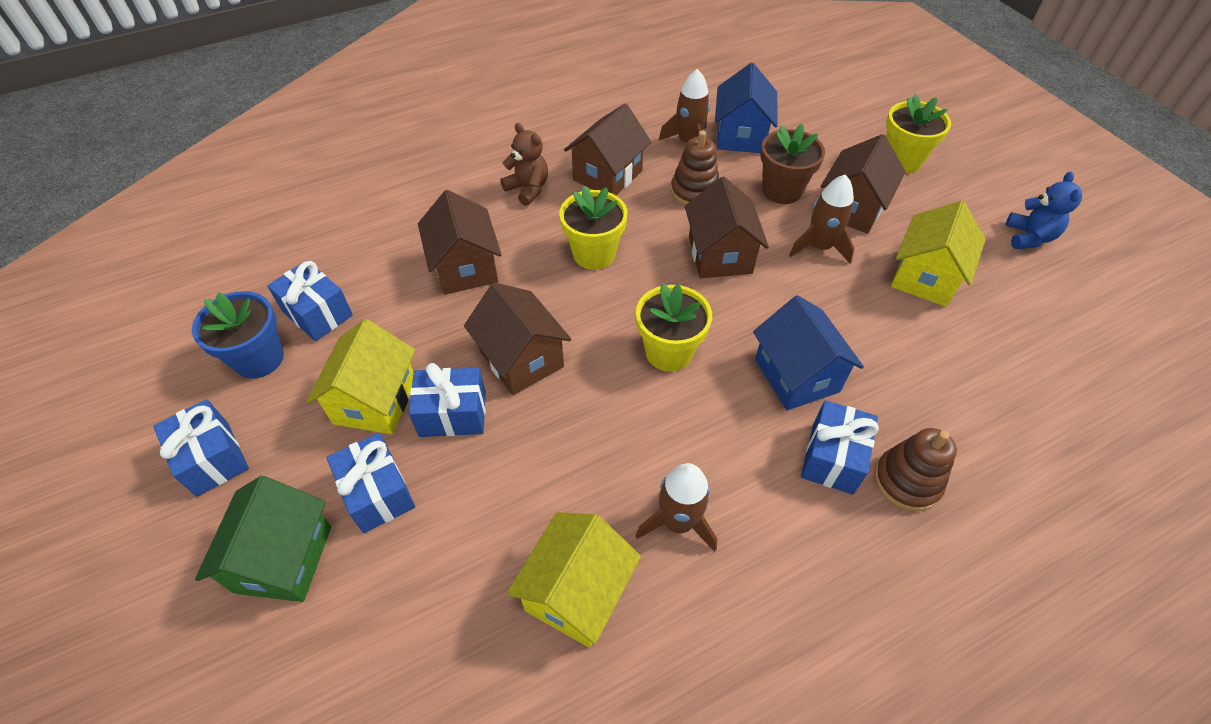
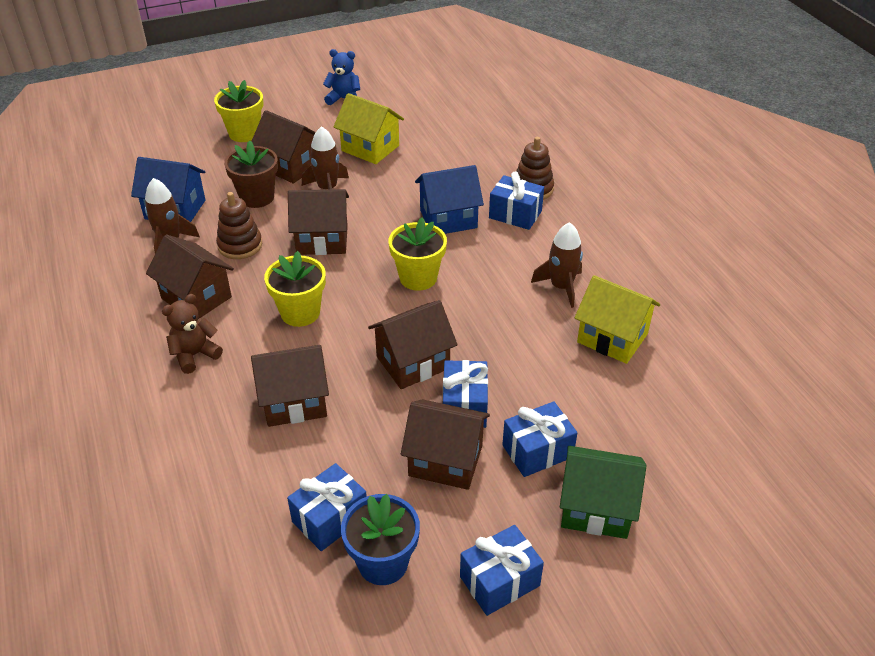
camera: 85 degrees left, 10 degrees down
(375, 400) = (445, 460): yellow house -> brown house

